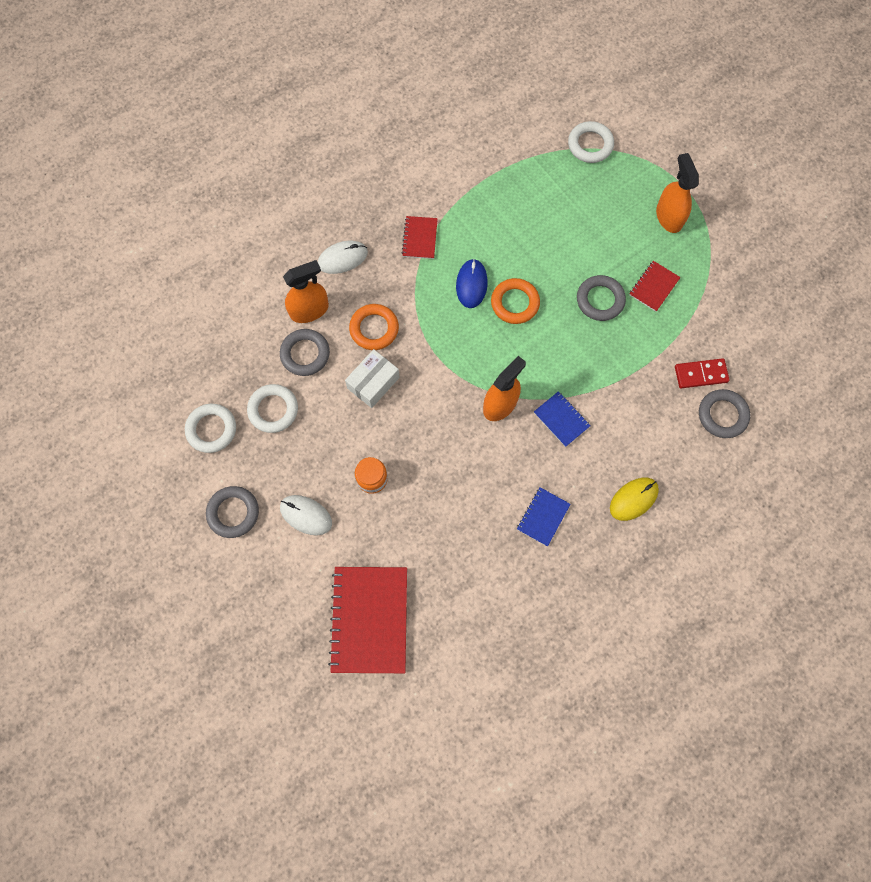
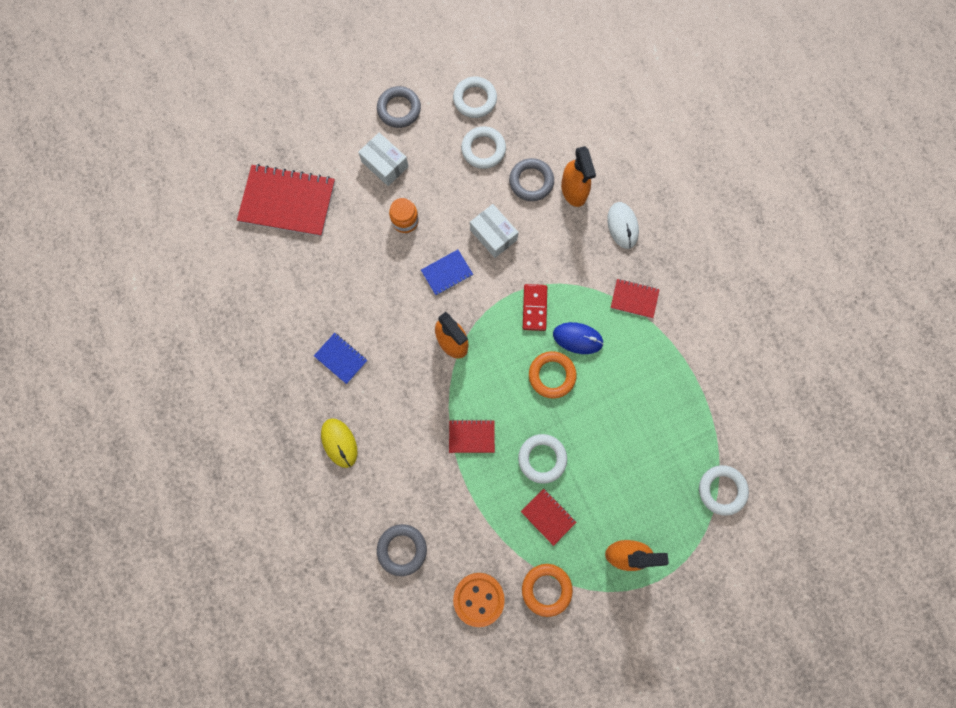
camera: 100 degrees right, 5 degrees up
(306, 515) = (385, 164): white mouse -> white box
(374, 329) = (546, 243): orange ring -> orange ring (546, 589)
(561, 419) = (427, 394): blue notebook -> blue notebook (447, 273)
(594, 368) = (471, 436): none -> red notebook
(600, 300) = (542, 458): grey ring -> white ring
(700, 374) = (447, 539): red domino -> red domino (534, 308)
(747, 336) = (478, 599): none -> orange button

